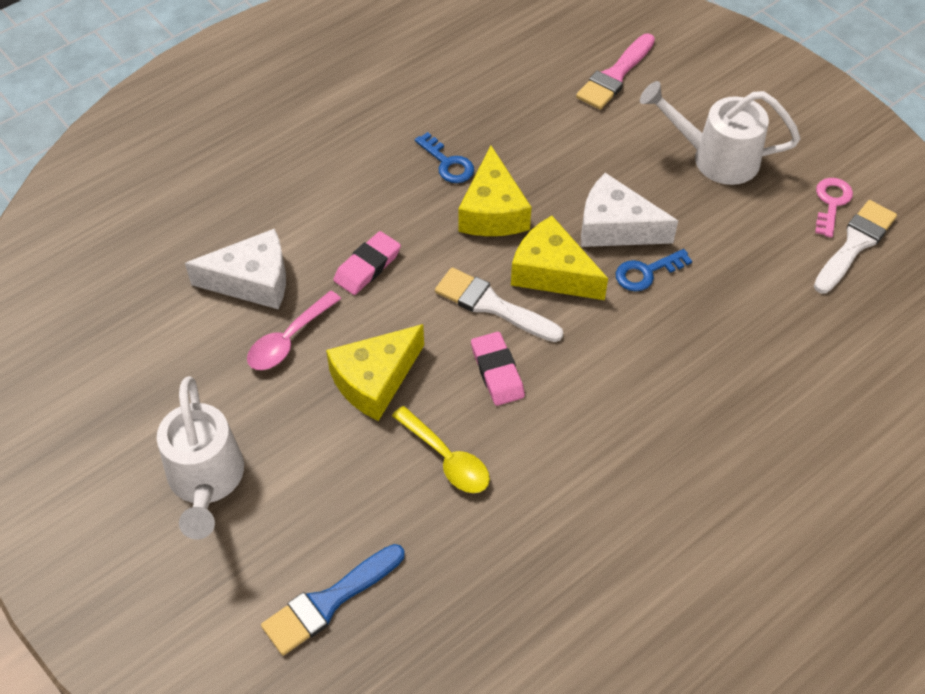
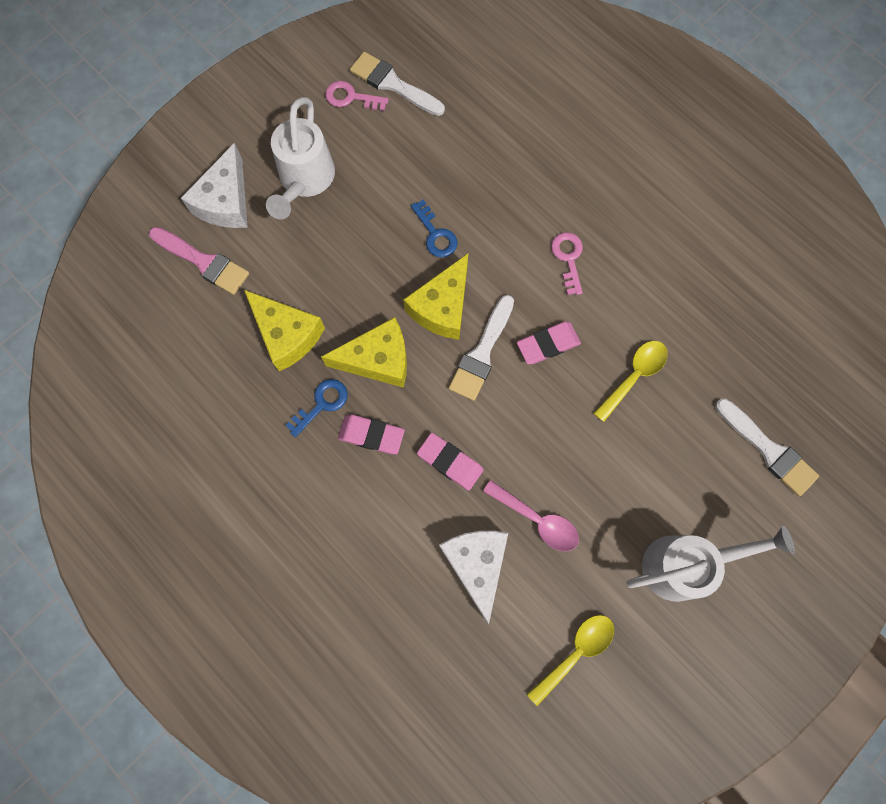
camera: 95 degrees left, 20 degrees up
(139, 360) = (575, 652): none -> yellow spoon
(329, 601) = (768, 449): blue brush -> white brush
(374, 380) = (569, 441): yellow cheese -> yellow cheese (287, 335)
(408, 202) = (371, 435): none -> pink eraser
(611, 405) = (568, 259): none -> pink key
(615, 227) = (388, 258): white cheese -> white cheese (225, 202)

